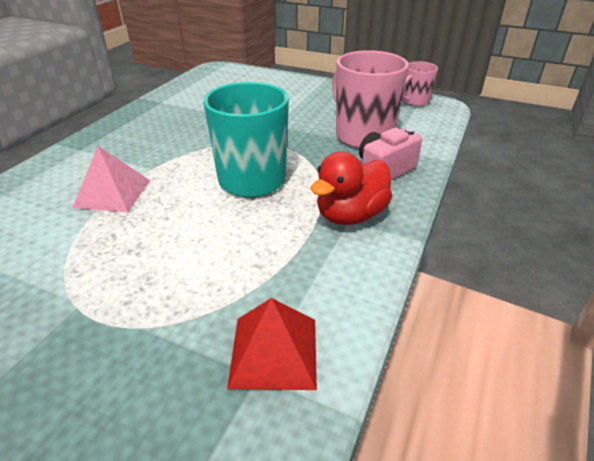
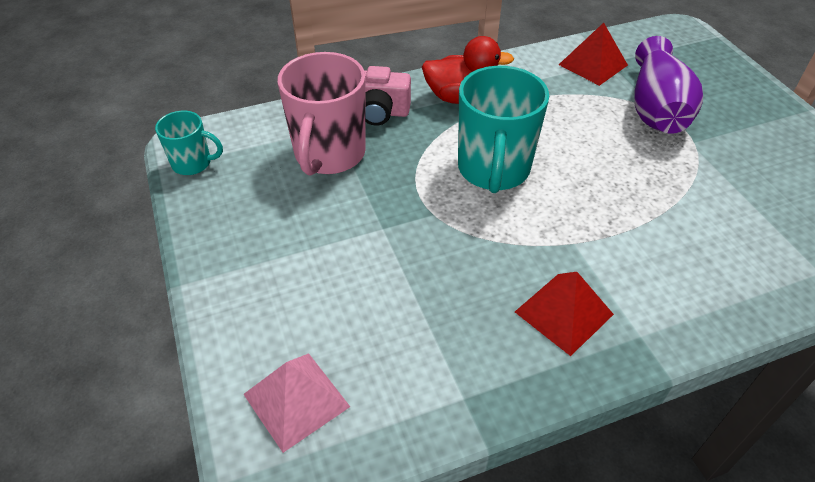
camera: 135 degrees left, 10 degrees up
(112, 193) = (630, 229): pink pyramid -> pink pyramid (296, 400)
(133, 139) = (564, 313): none -> red pyramid
(143, 328) = (656, 108): none -> purple vase
(414, 101) = (193, 163): pink mug -> turquoise mug

